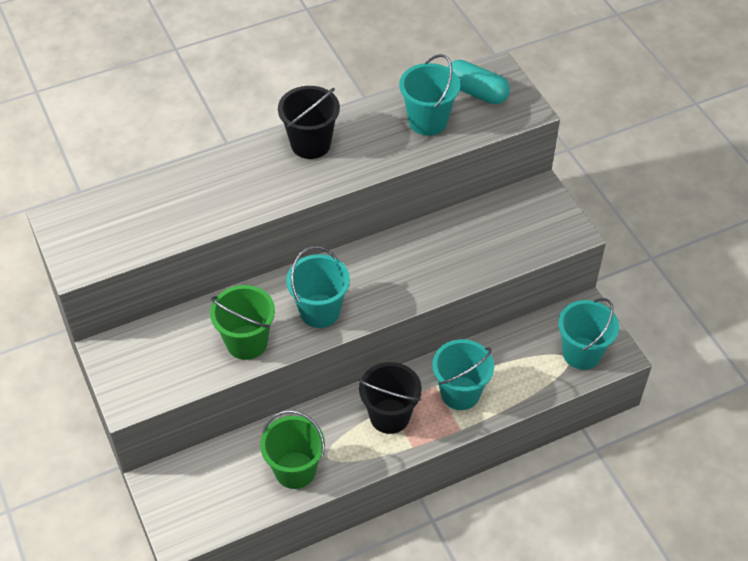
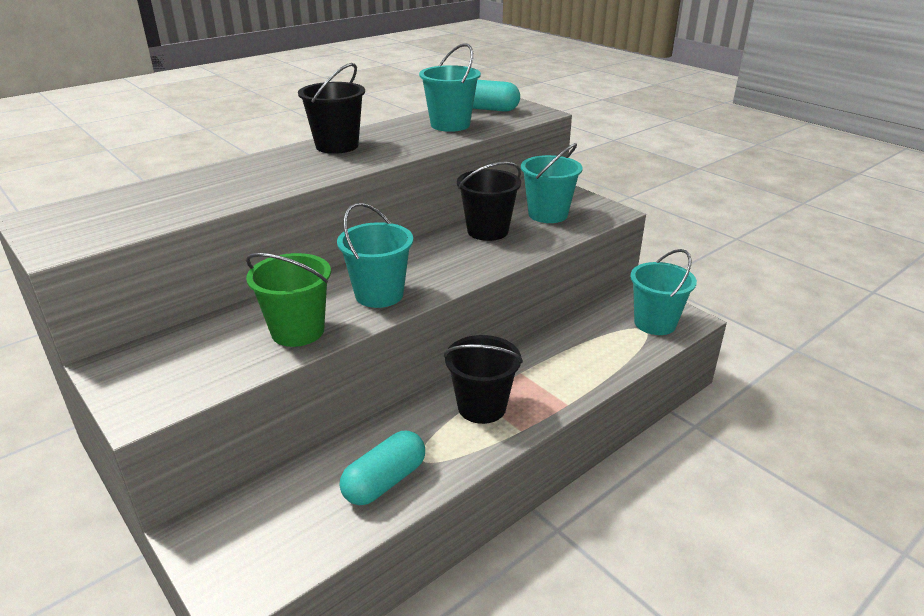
camera: 15 degrees left, 20 degrees down
(295, 470) = (385, 481): green bucket -> turquoise capsule
(440, 240) = (487, 231): none -> black bucket
(460, 393) = (550, 374): turquoise bucket -> turquoise bucket (548, 214)

